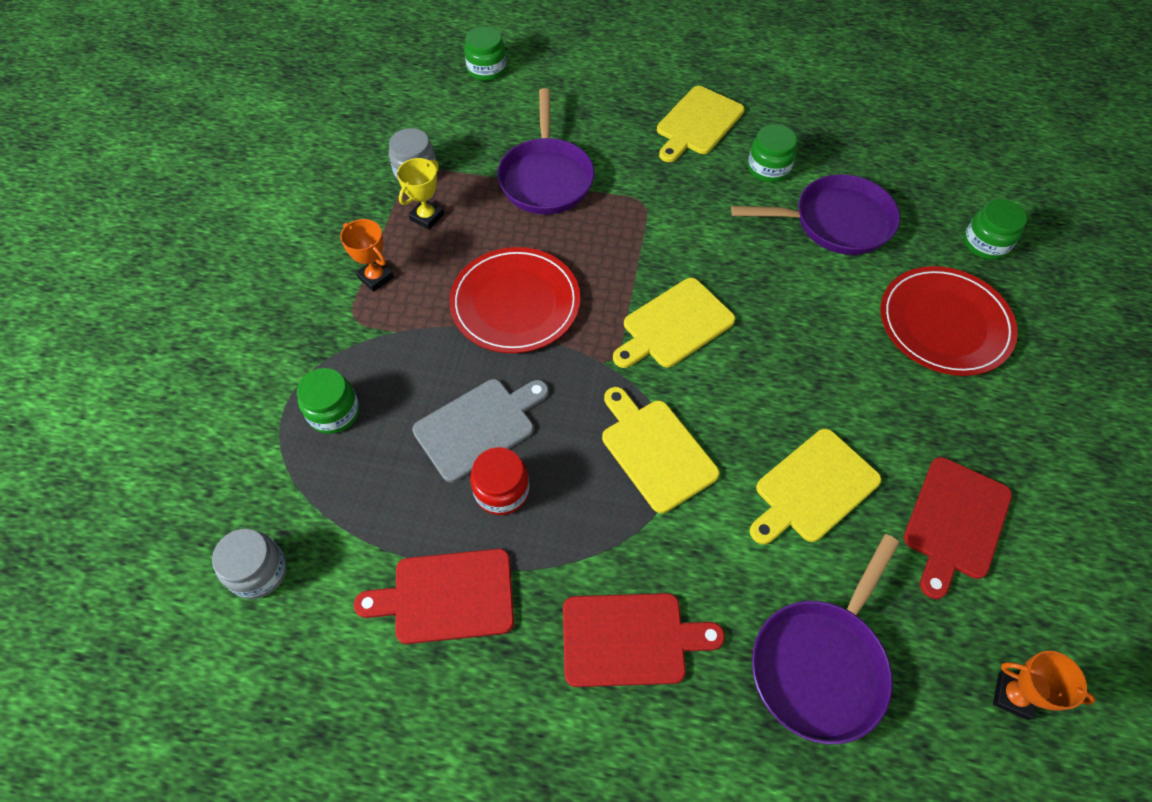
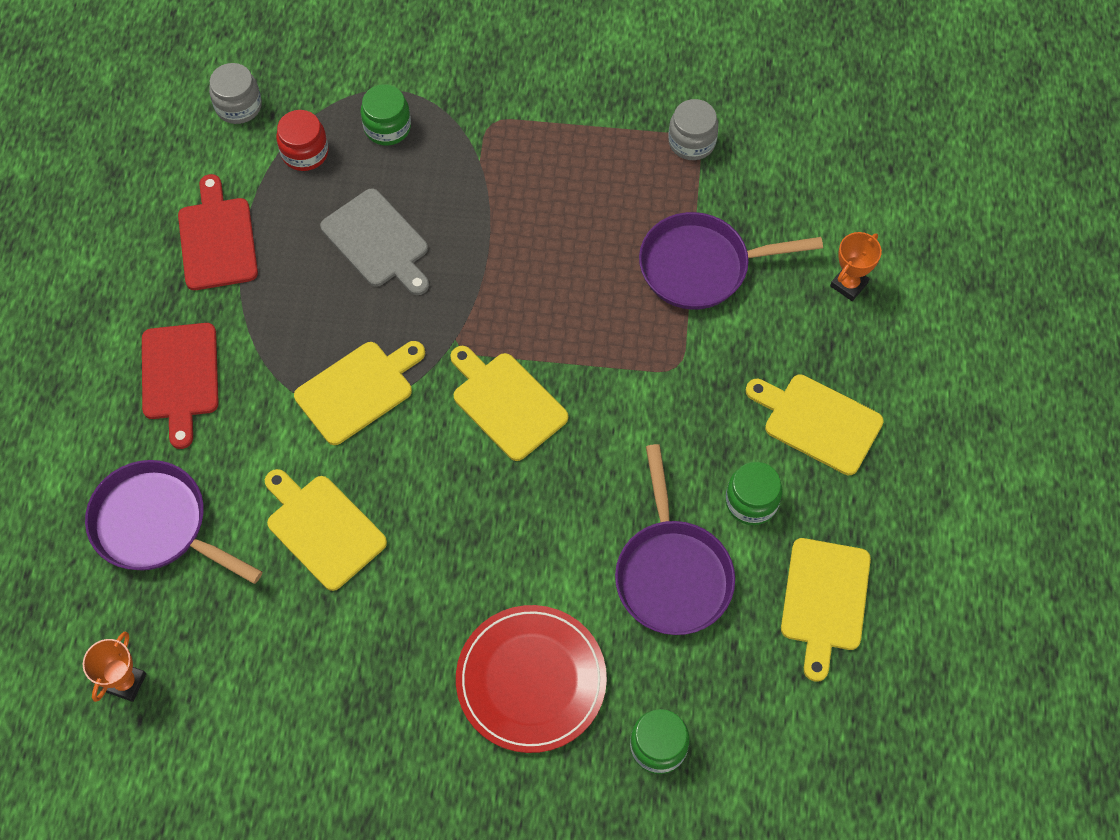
camera: 85 degrees right, 5 degrees up
(375, 277) = (543, 131): orange trophy -> orange trophy (848, 284)
(427, 217) = (628, 162): yellow trophy -> none
(486, 69) = (873, 187): green jar -> none
(501, 491) = (313, 267): red jar -> red jar (305, 152)
(515, 303) = (522, 255): red plate -> none
(848, 136) = (824, 600): none -> yellow cutting board
(955, 522) = (289, 657): red cutting board -> none

